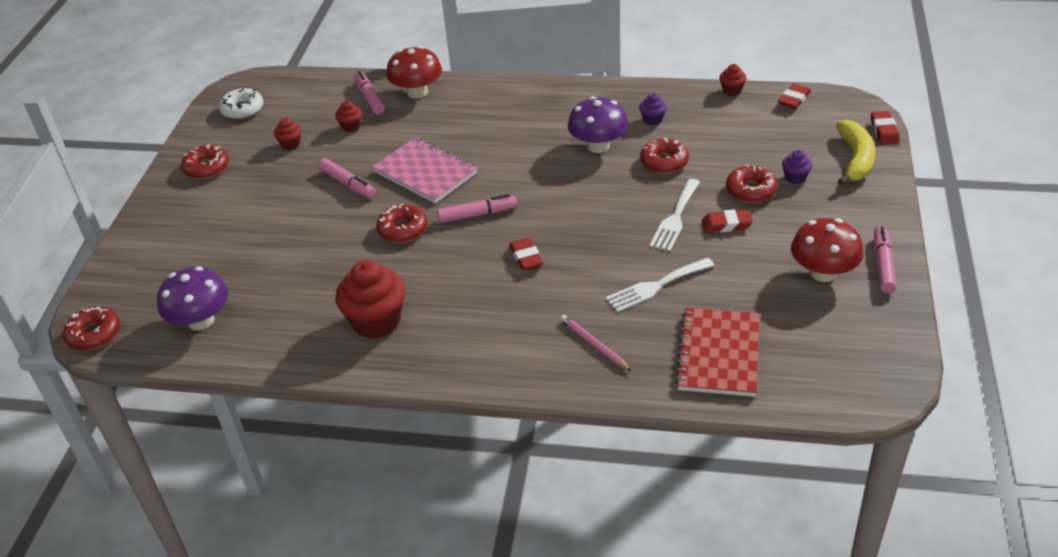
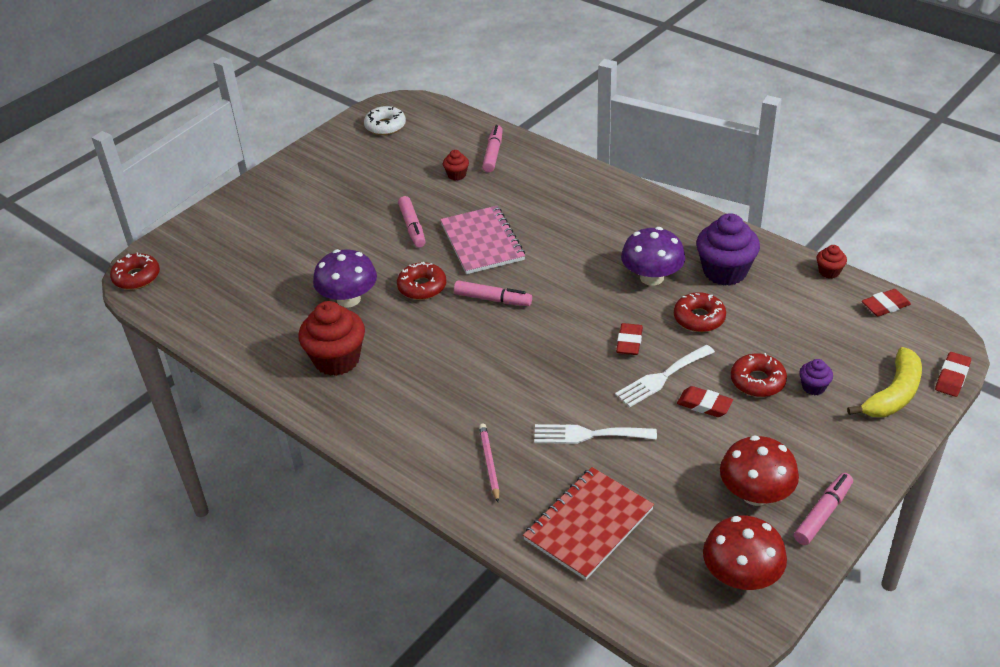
camera: 30 degrees right, 0 degrees up
(201, 321) = (214, 299): purple mushroom -> purple mushroom (348, 299)
(206, 168) = (318, 168): red donut -> none
(290, 144) = (397, 173): red cupcake -> none
(417, 92) = (536, 163): red mushroom -> red mushroom (741, 576)
(526, 257) = (500, 356): red eraser -> red eraser (629, 342)
(652, 120) = (725, 271): purple cupcake -> purple cupcake, size x2.10

